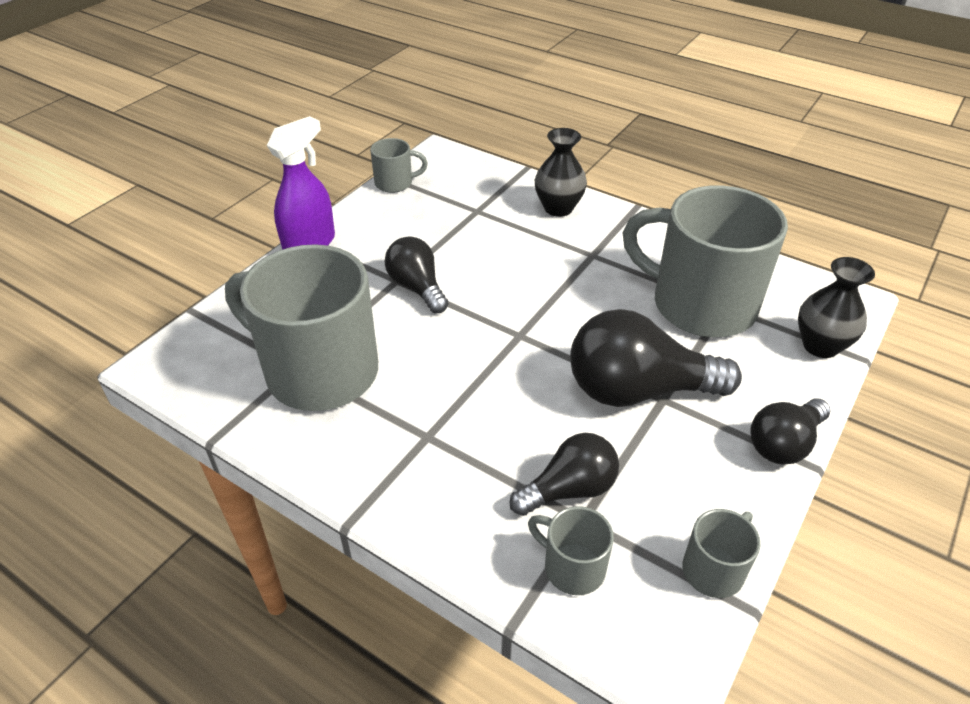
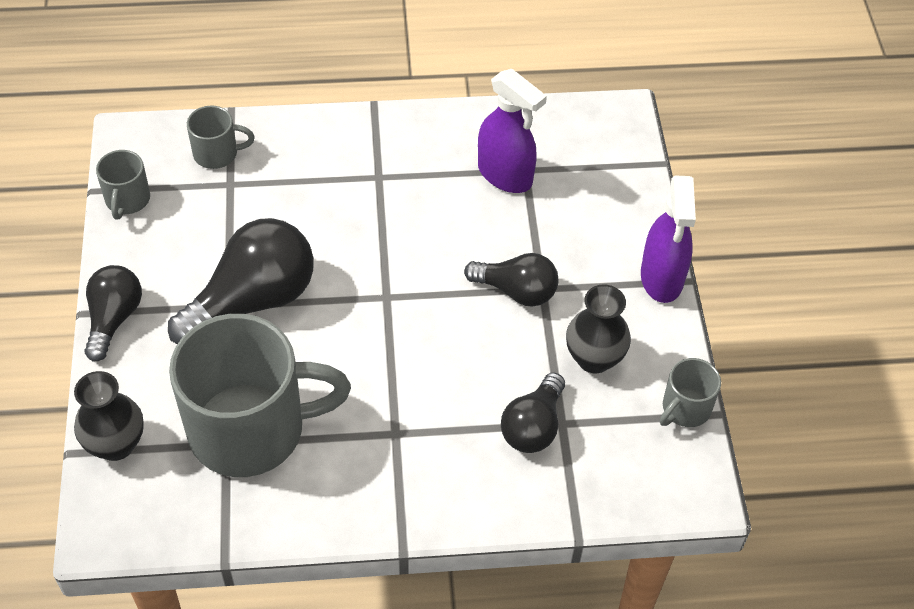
camera: 140 degrees right, 10 degrees up
(318, 371) = (505, 175): grey mug -> purple spray bottle
(558, 208) = (483, 483): black vase -> black vase (594, 358)
(569, 490) = (252, 196): black light bulb -> black light bulb (533, 426)

